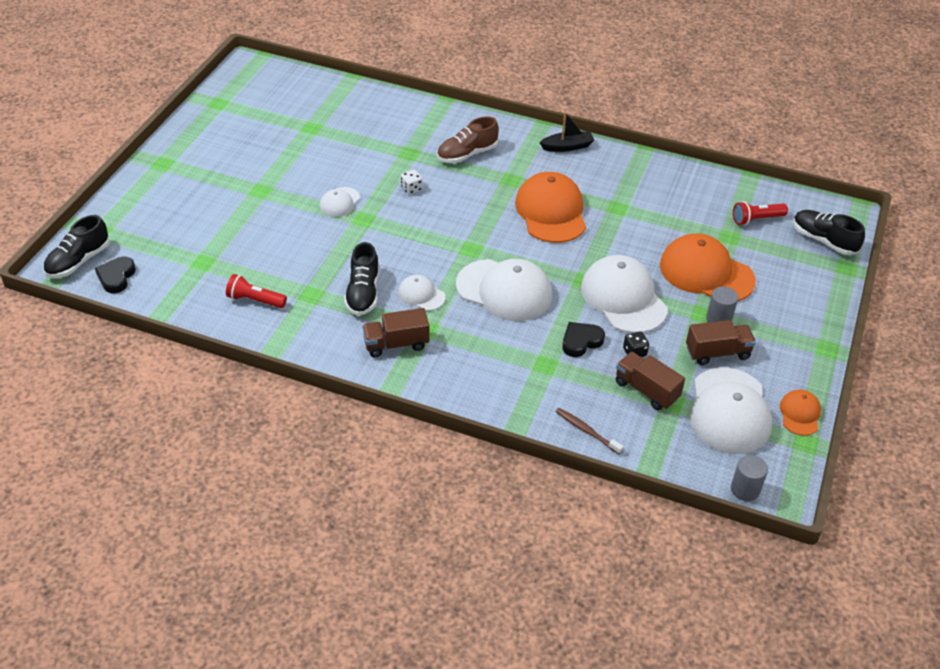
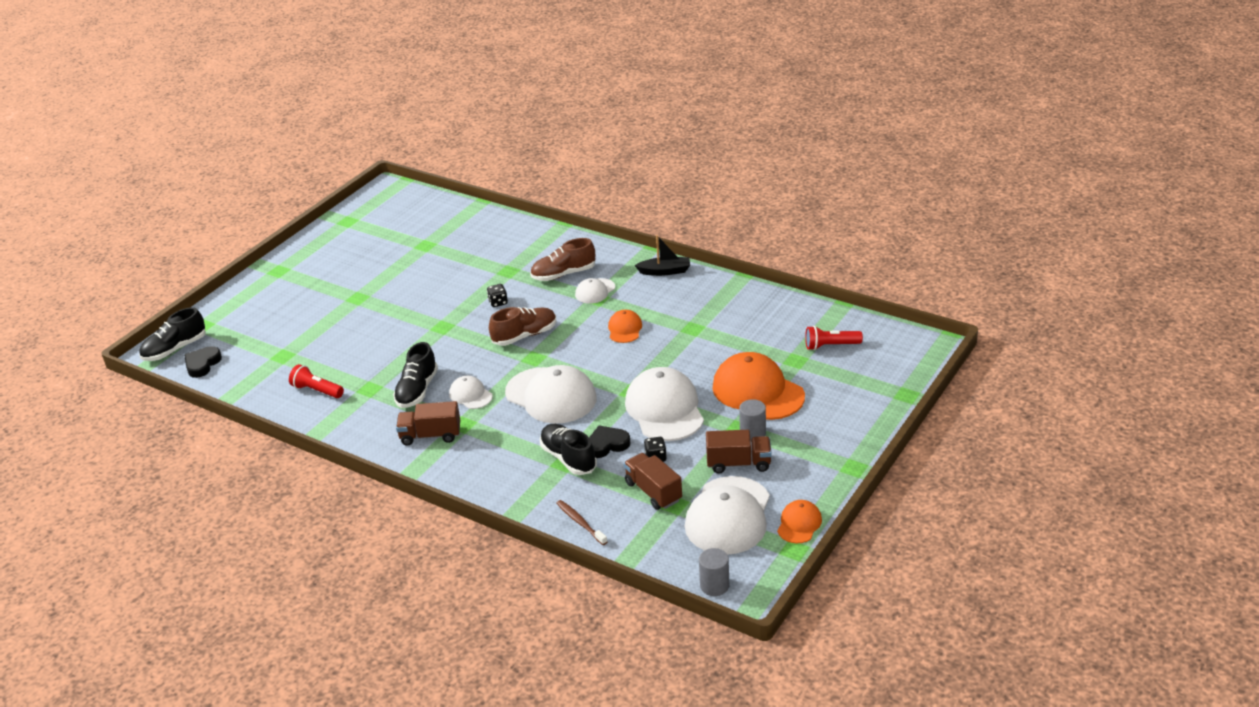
camera: 15 degrees right, 10 degrees down
(339, 202) = (426, 311): white cap -> white cap (595, 291)
(411, 189) = (498, 302): white dice -> black dice
(453, 224) = (525, 336): none -> brown shoe
(551, 212) = (625, 329): orange cap -> orange cap, size x0.50
(823, 240) = (893, 369): black shoe -> black shoe (568, 458)

